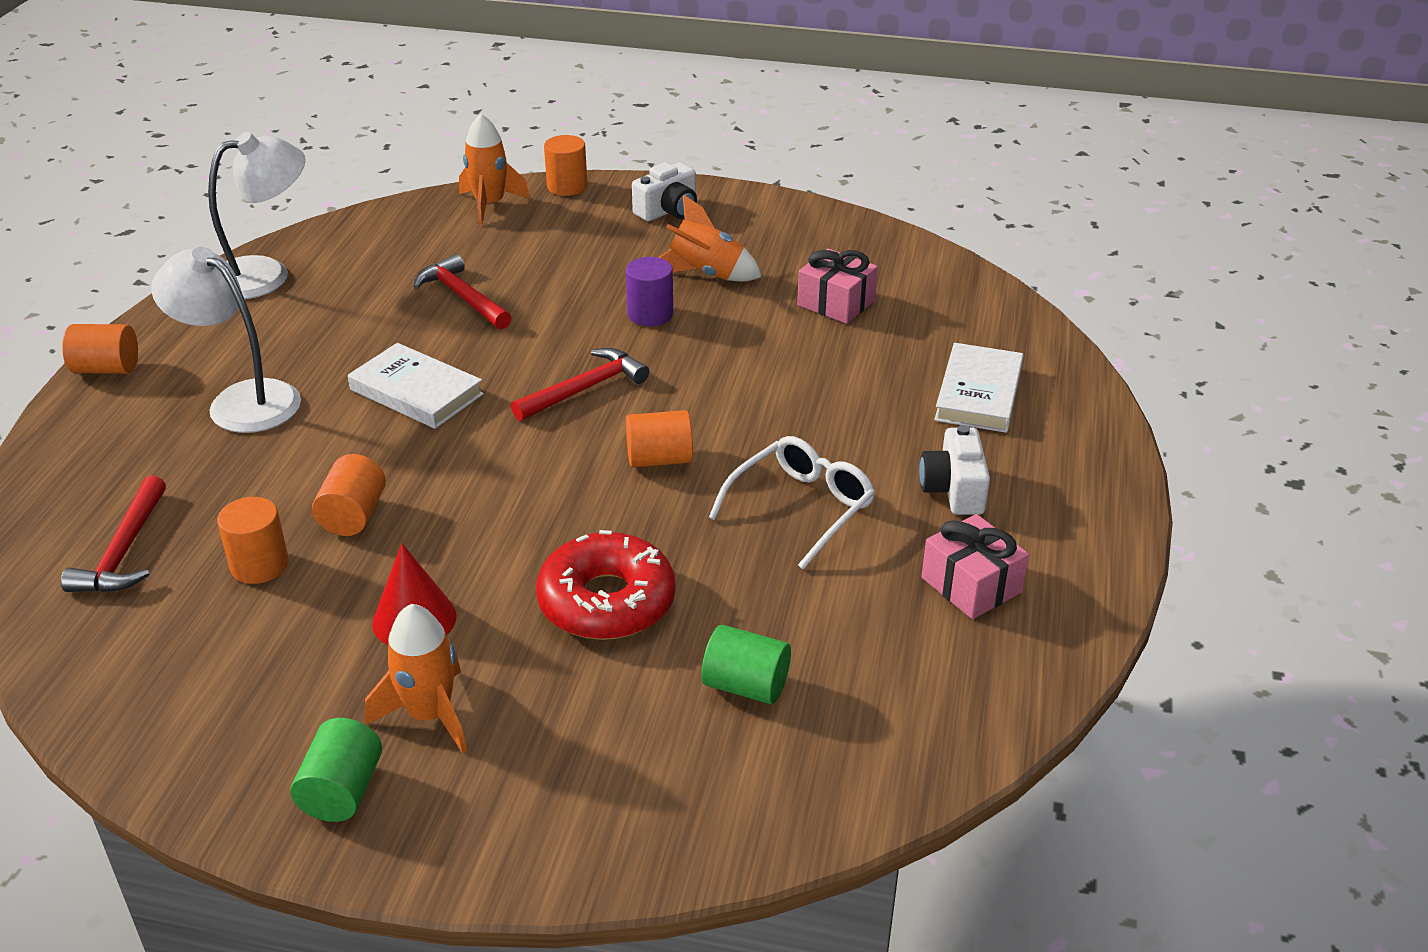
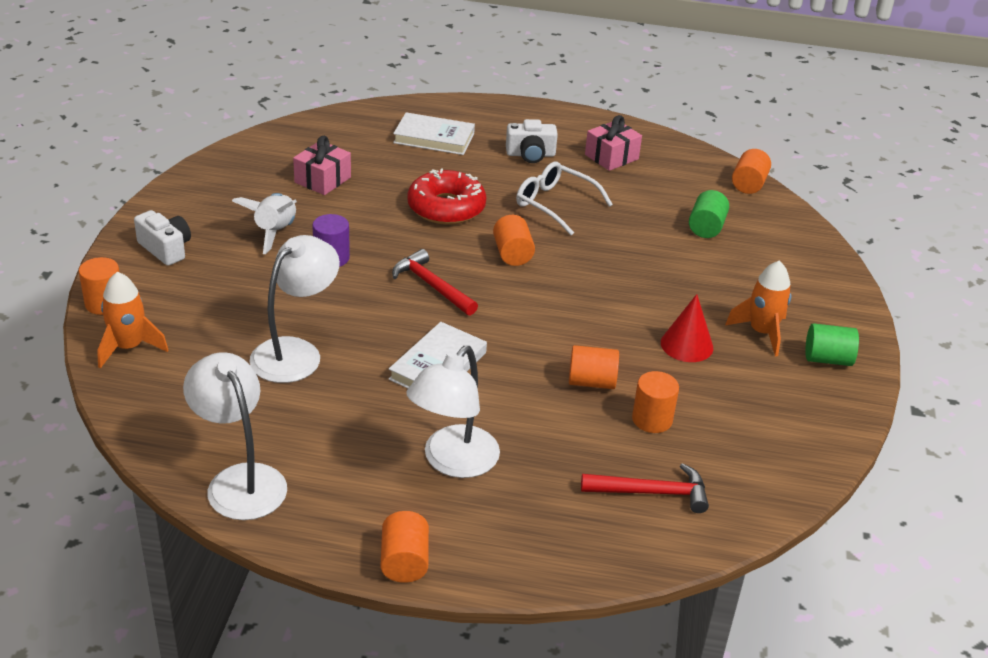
camera: 95 degrees left, 0 degrees up
(462, 297) = (295, 352): red hammer -> white lamp
(606, 601) = (653, 273): red donut -> red donut (446, 207)
(706, 274) = (274, 232): orange rocket -> white rocket
(911, 773) = (748, 184): none -> orange cylinder

